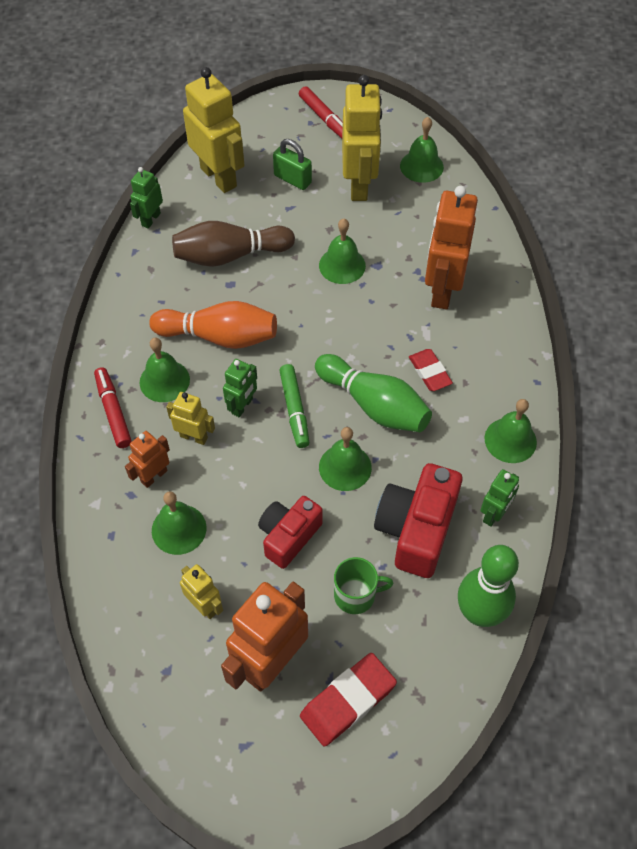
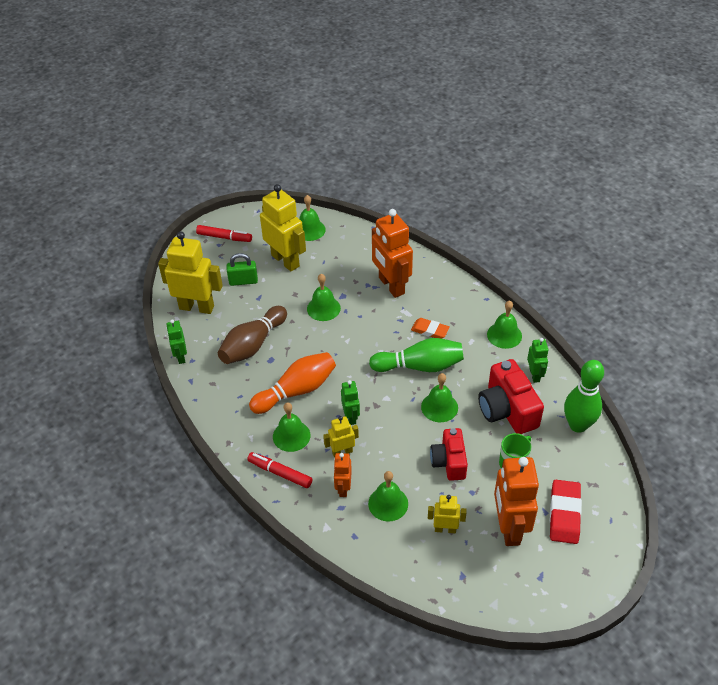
camera: 40 degrees left, 10 degrees down
(294, 409) = (381, 398): green marker -> none
(429, 372) = (430, 330): red eraser -> orange eraser

